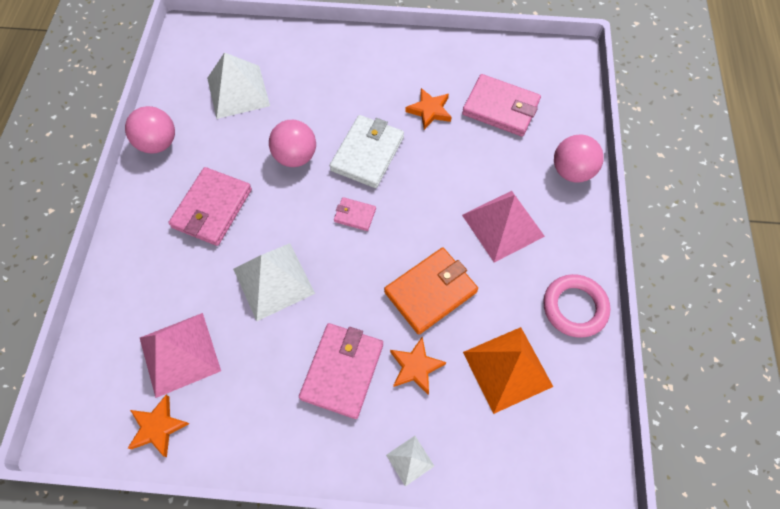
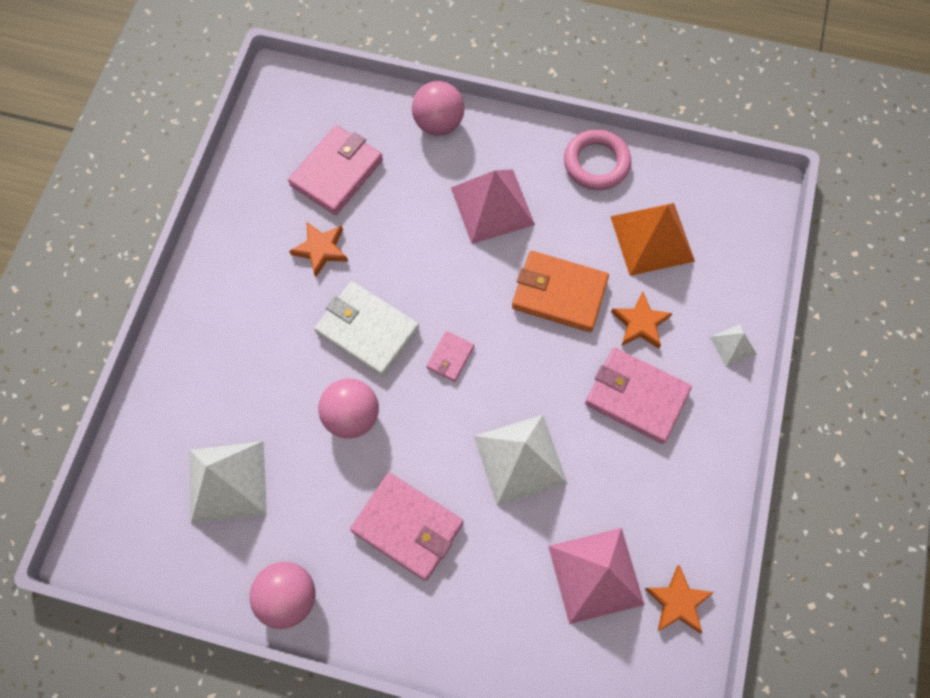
camera: 80 degrees left, 5 degrees up
(430, 292) = (559, 293): orange wallet -> orange wallet turned 45 degrees counterclockwise

